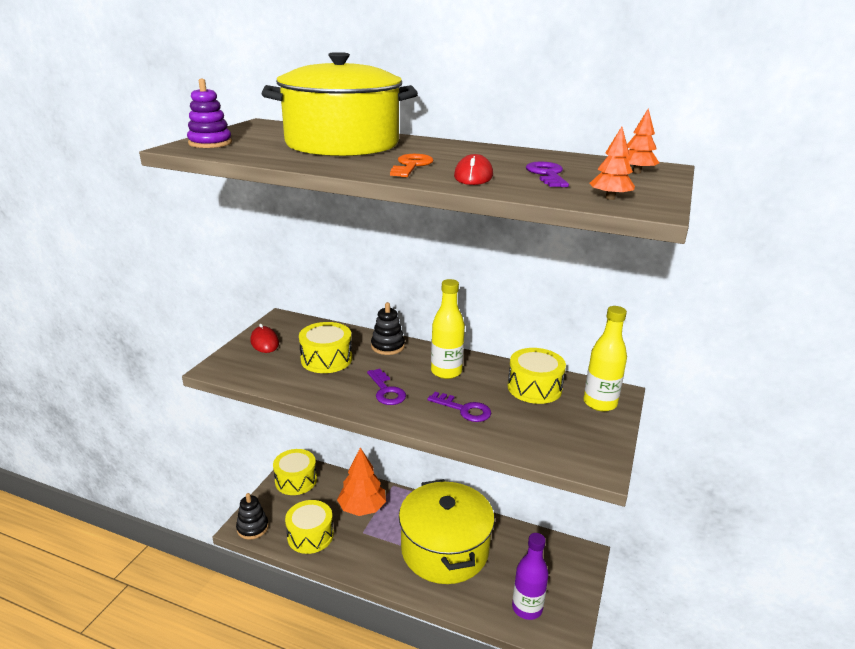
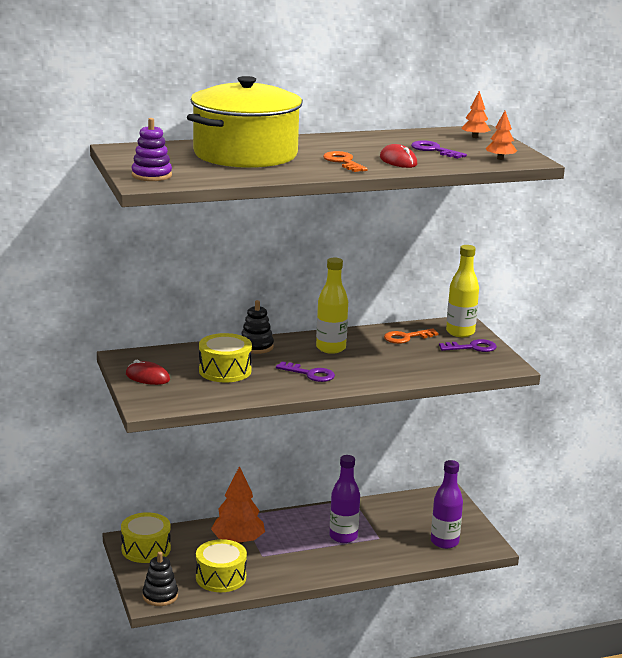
camera: 40 degrees left, 5 degrees down
(444, 549) = (343, 537): yellow pot -> purple bottle
(464, 409) = (382, 366): purple key -> purple key (472, 347)
(534, 388) = (406, 337): yellow drum -> orange key

